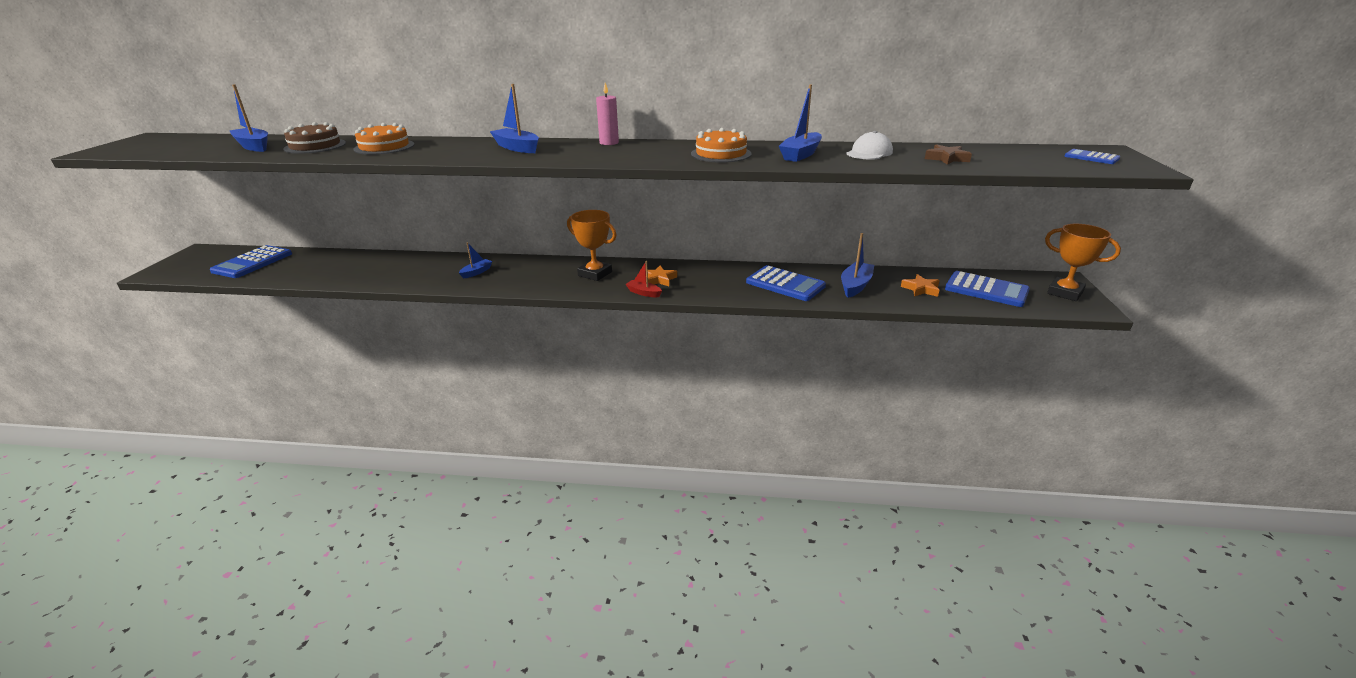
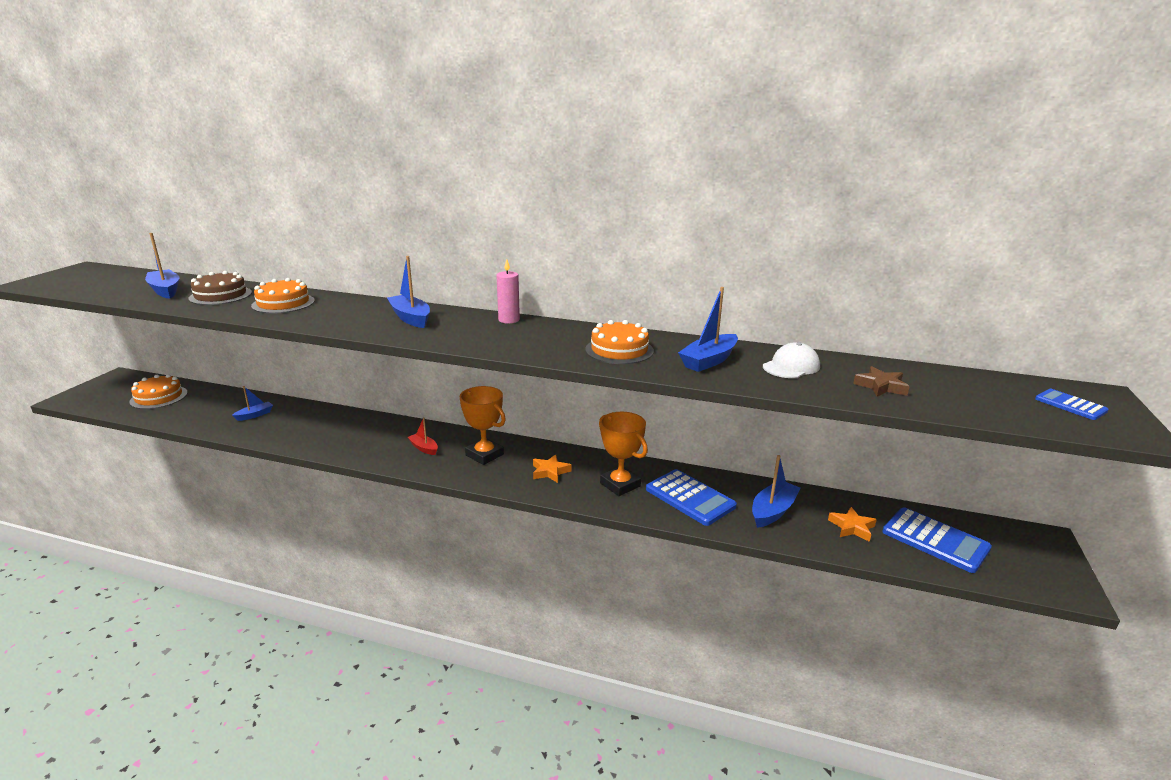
camera: 10 degrees right, 5 degrees down
(252, 263) = (159, 397): blue calculator -> orange cake
(476, 272) = (364, 437): blue boat -> blue boat (255, 415)
(643, 293) = (526, 488): red boat -> red boat (424, 448)
(1065, 293) = (1038, 559): orange trophy -> orange trophy (620, 485)

